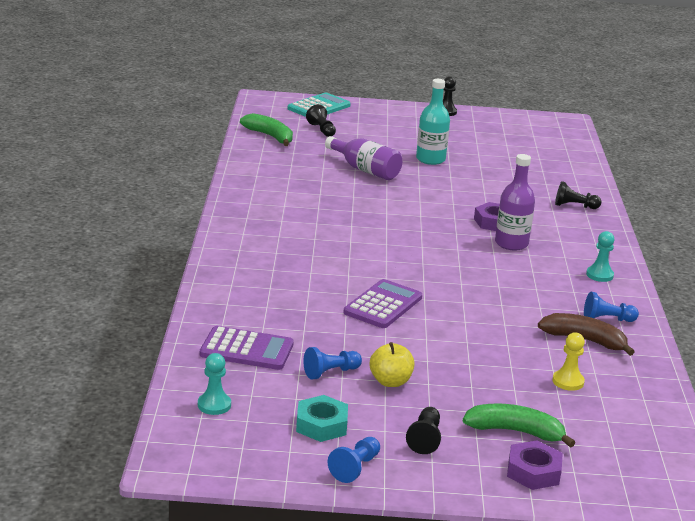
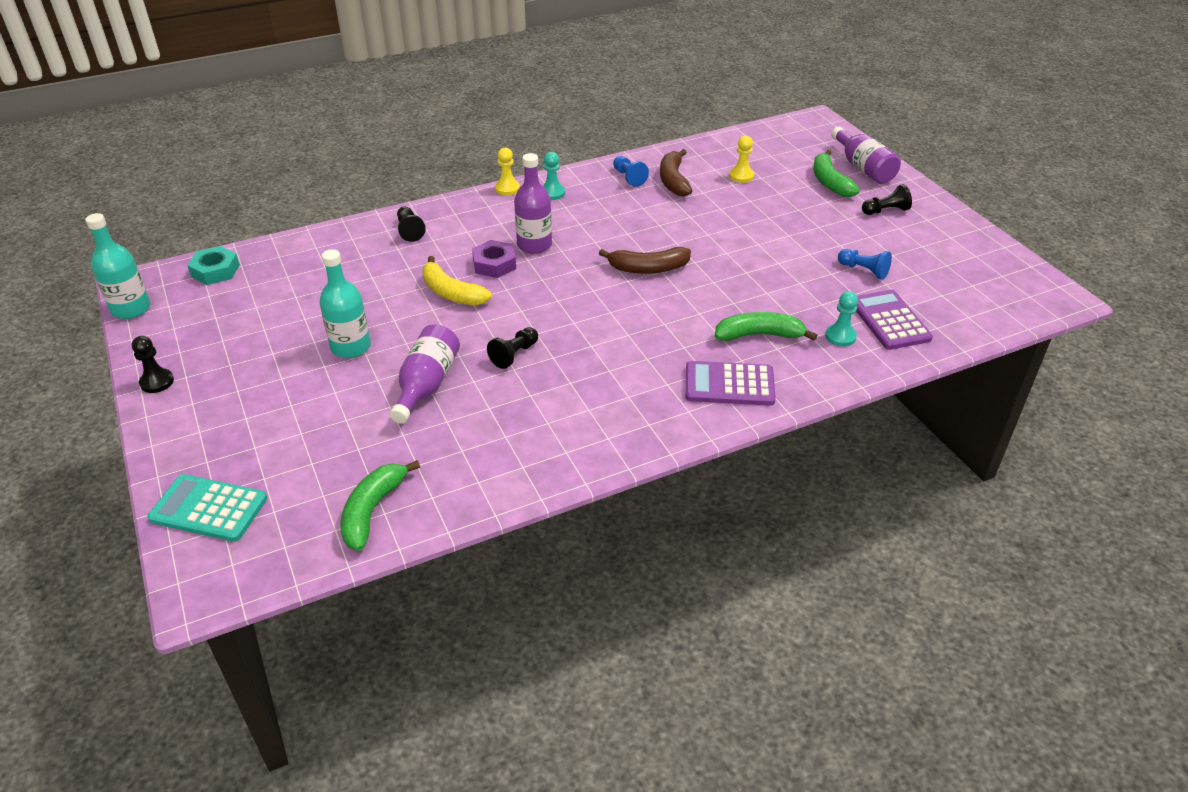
camera: 115 degrees left, 15 degrees up
(214, 405) = (978, 306): turquoise pawn -> turquoise pawn (840, 336)
(293, 287) = (759, 335): none -> green banana
(321, 130) = (309, 470): black pawn -> black pawn (514, 355)
(321, 425) = (930, 253): turquoise nut -> turquoise nut (215, 271)
(355, 468) = (954, 226): blue pawn -> none
(383, 305) = (731, 278): purple calculator -> purple calculator (729, 384)
(390, 381) = (839, 242): yellow apple -> none
(432, 276) = (648, 268): none -> brown banana
(467, 200) = (452, 293): none -> yellow banana
(533, 471) = (863, 168): purple nut -> purple bottle
(535, 116) = (131, 309): none -> turquoise bottle
(622, 258) = (507, 188): none -> yellow pawn

